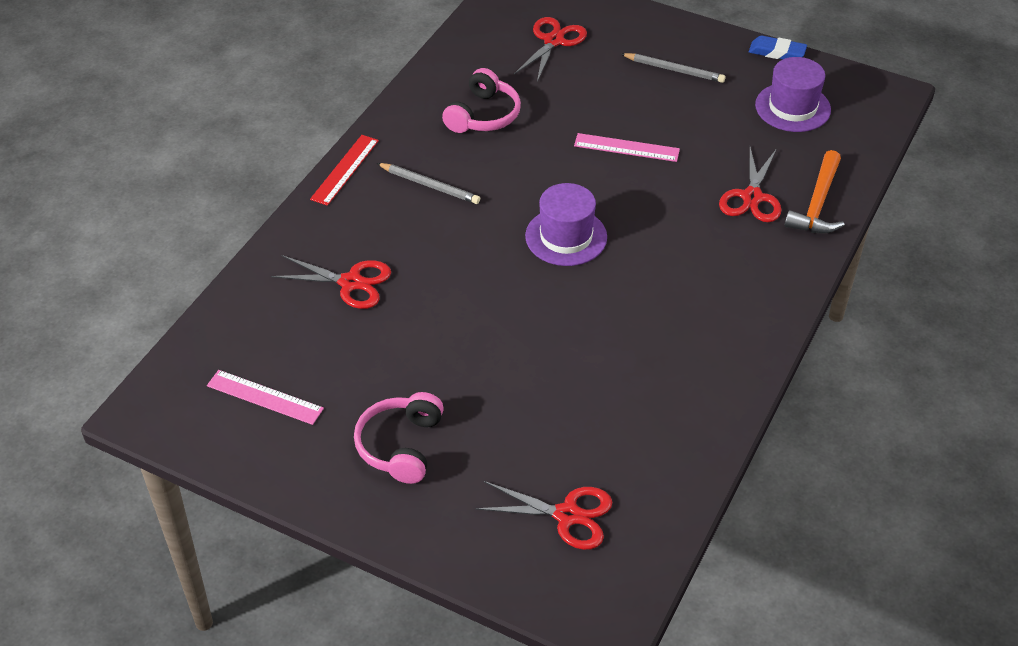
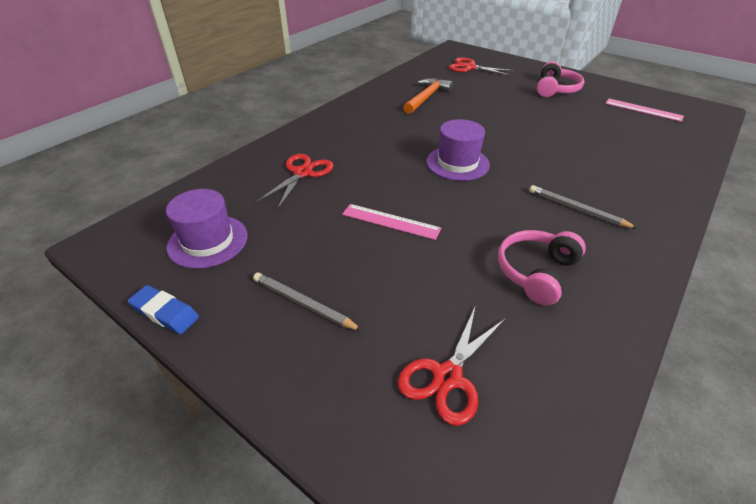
camera: 170 degrees left, 5 degrees down
(345, 169) = (667, 232): red ruler -> none
(350, 283) = (617, 153): red scissors -> none
(817, 204) = (256, 164): orange hammer -> orange hammer (426, 97)

